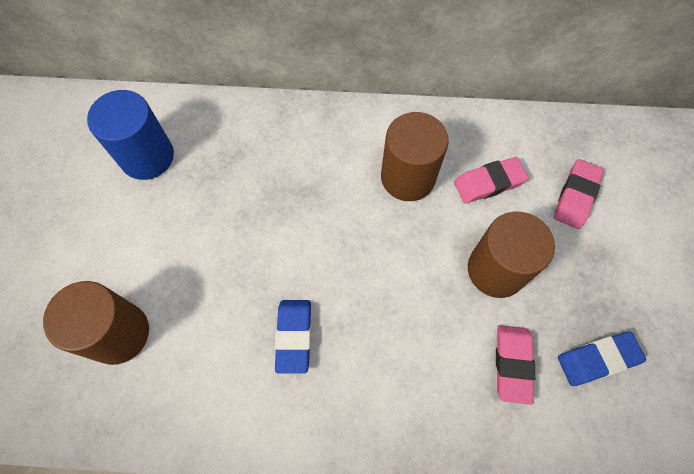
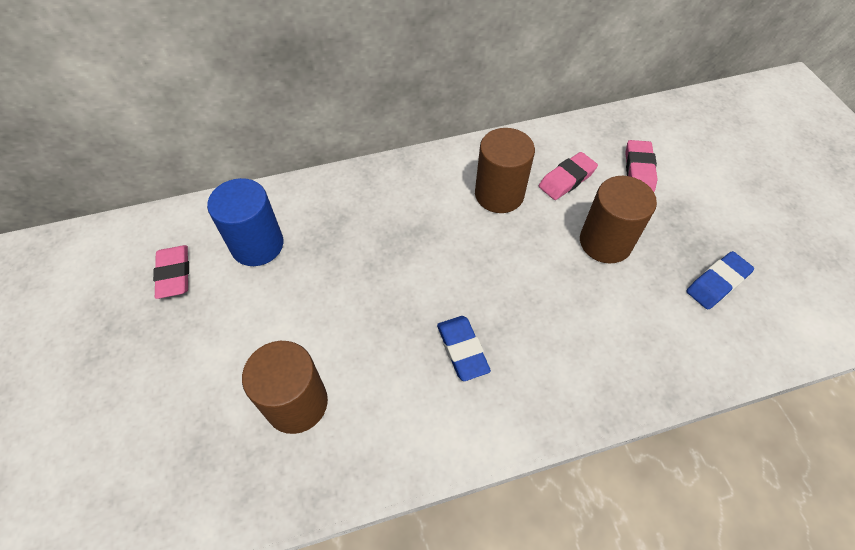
camera: 20 degrees left, 10 degrees down
(512, 364) = (654, 309): pink eraser -> pink eraser (174, 274)

